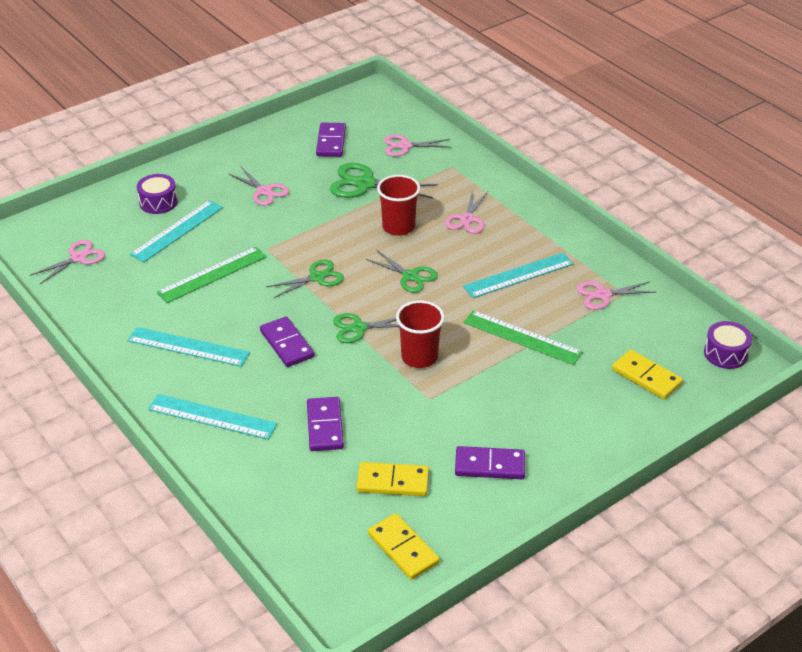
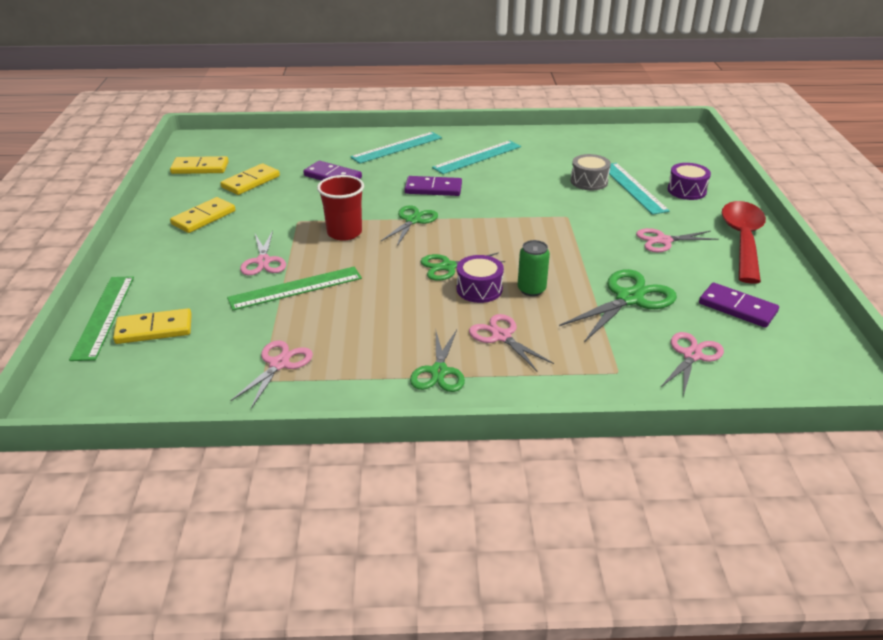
camera: 125 degrees right, 5 degrees down
(78, 258) = (631, 146): pink scissors -> pink scissors (263, 261)
(185, 258) = (589, 181): none -> grey drum
(212, 274) = (555, 185): green ruler -> green ruler (104, 316)
(228, 158) = (742, 240): none -> red spoon
(317, 277) = (500, 224): green scissors -> green scissors (439, 371)
(398, 227) = (531, 289): red cup -> green can
(490, 465) = (203, 217): purple domino -> yellow domino
(518, 275) = (375, 326): turquoise ruler -> none
(725, 354) = (96, 397): purple drum -> purple drum (479, 289)

